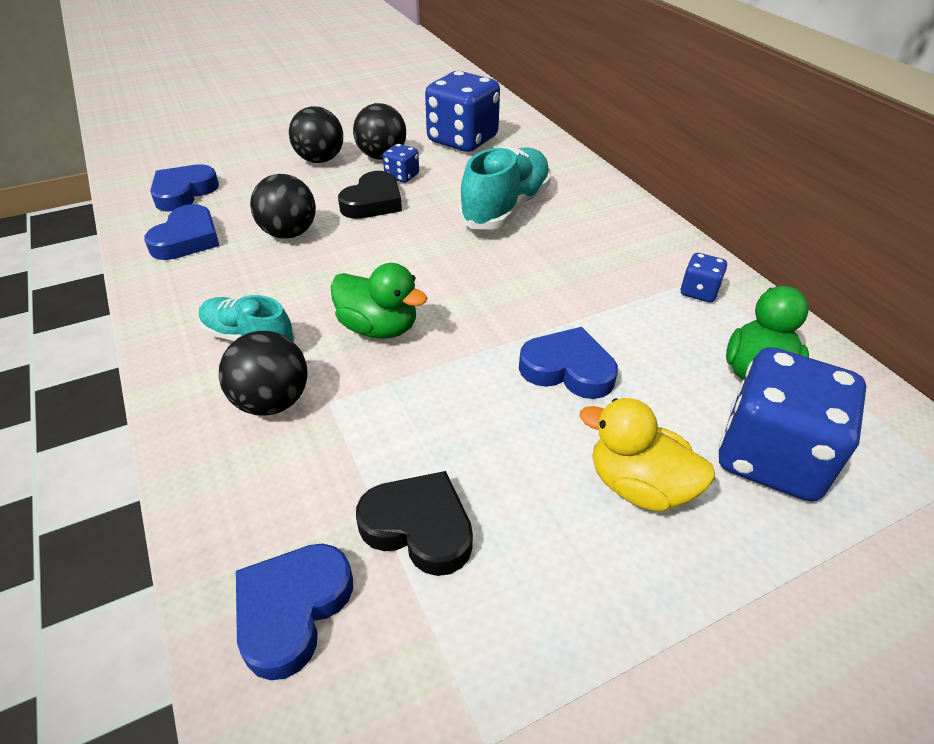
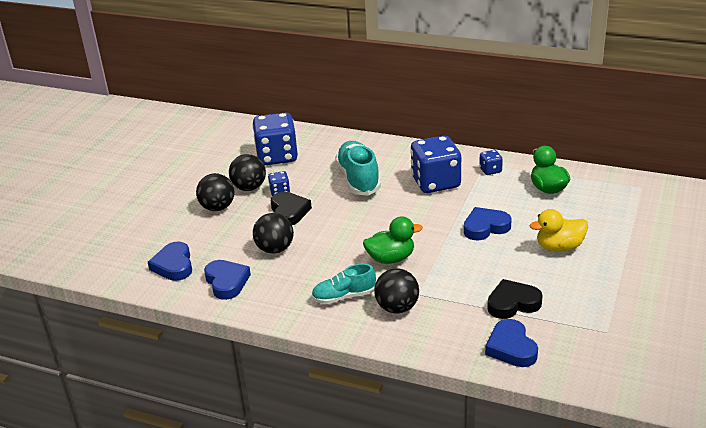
camera: 40 degrees left, 10 degrees down
(771, 457) = (585, 213): blue dice -> blue dice (435, 182)

